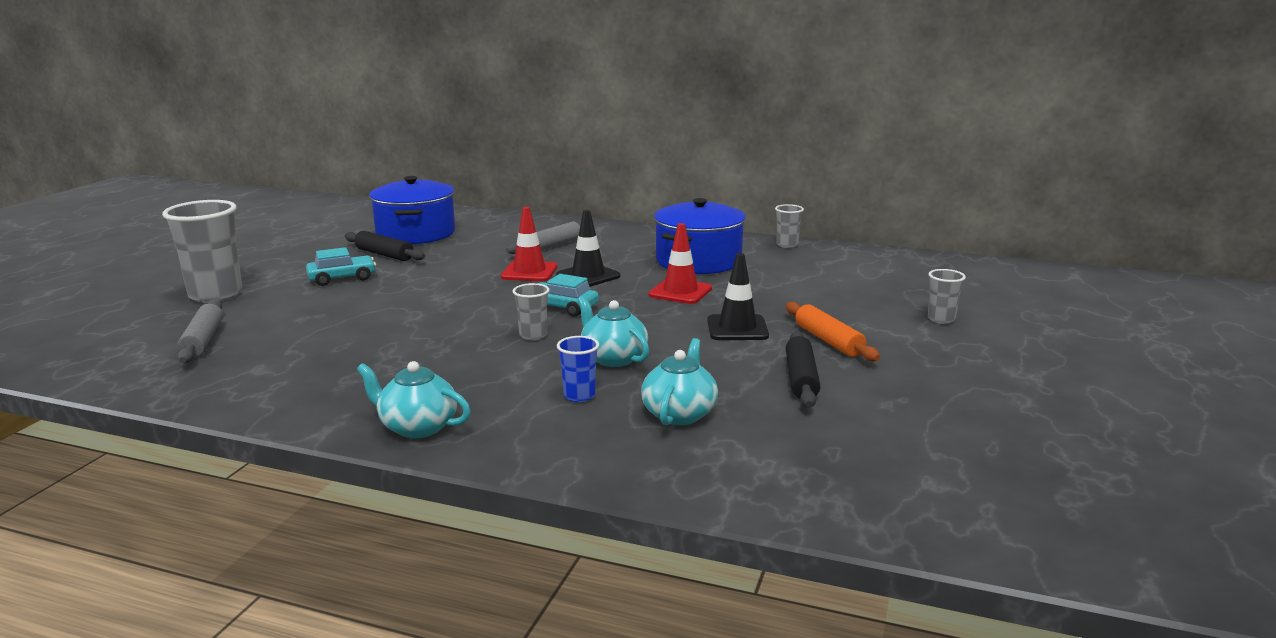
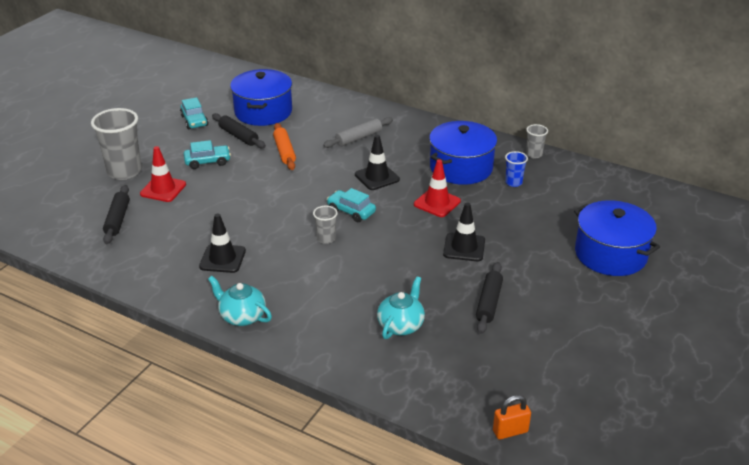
camera: 10 degrees right, 15 degrees up
(203, 341) = (117, 219): grey rolling pin -> black rolling pin
(319, 246) = (194, 121): none -> turquoise car
(376, 367) = (222, 259): none -> black traffic cone
(529, 272) = (336, 168): red traffic cone -> red traffic cone (163, 189)
(579, 396) = (343, 301): blue cup -> blue cup (513, 182)
(613, 358) = (373, 268): turquoise teapot -> none
(828, 341) = (521, 268): orange rolling pin -> orange rolling pin (284, 151)
(918, 523) = (510, 431): none -> orange padlock
(941, 319) = (610, 254): grey cup -> blue pot

